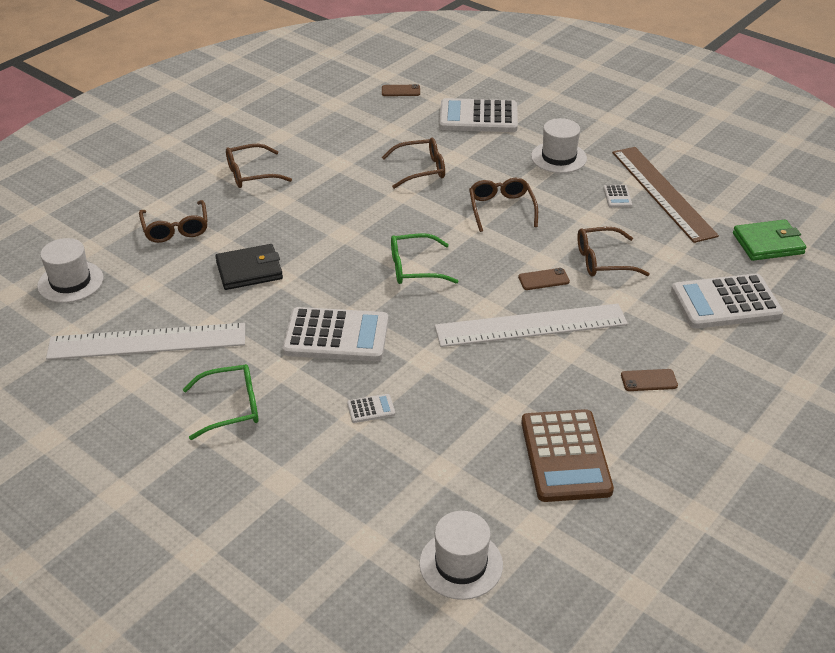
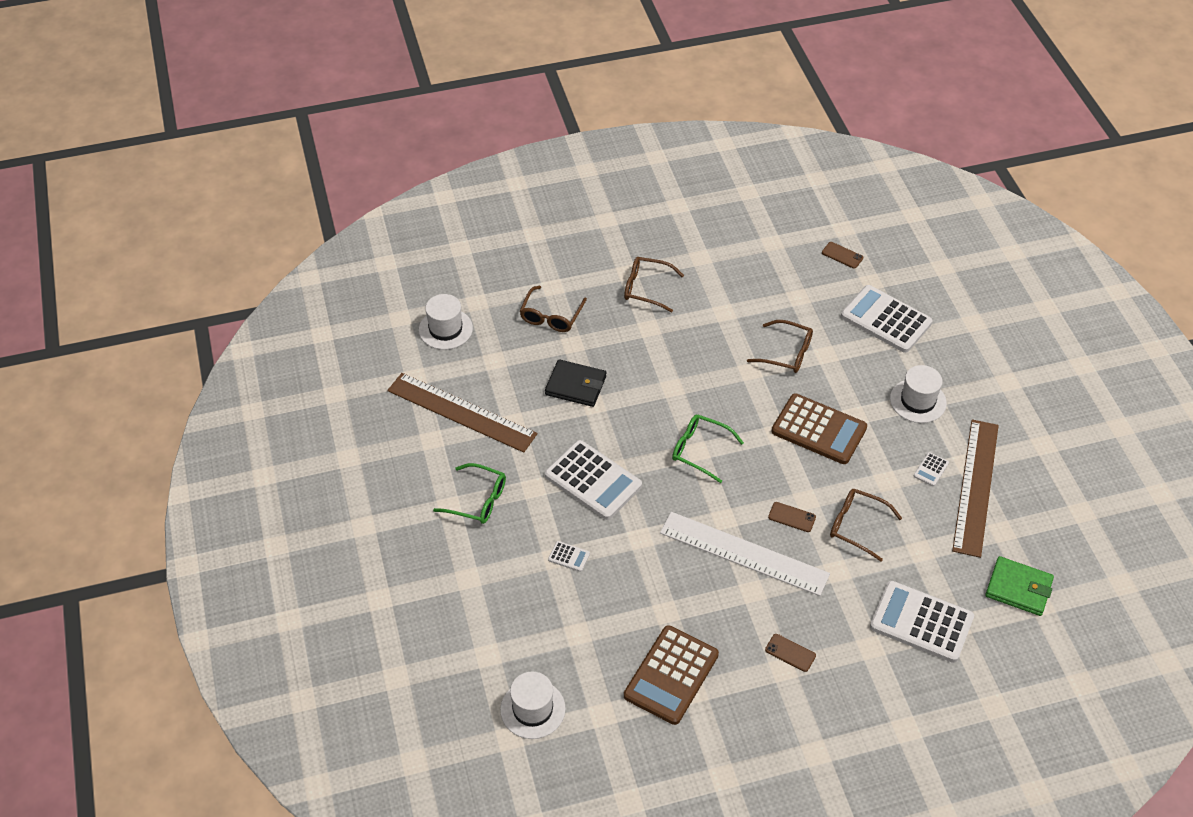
camera: 35 degrees right, 10 degrees up
(147, 341) = (461, 412): white ruler -> brown ruler
(501, 209) = (819, 430): brown glasses -> brown calculator

